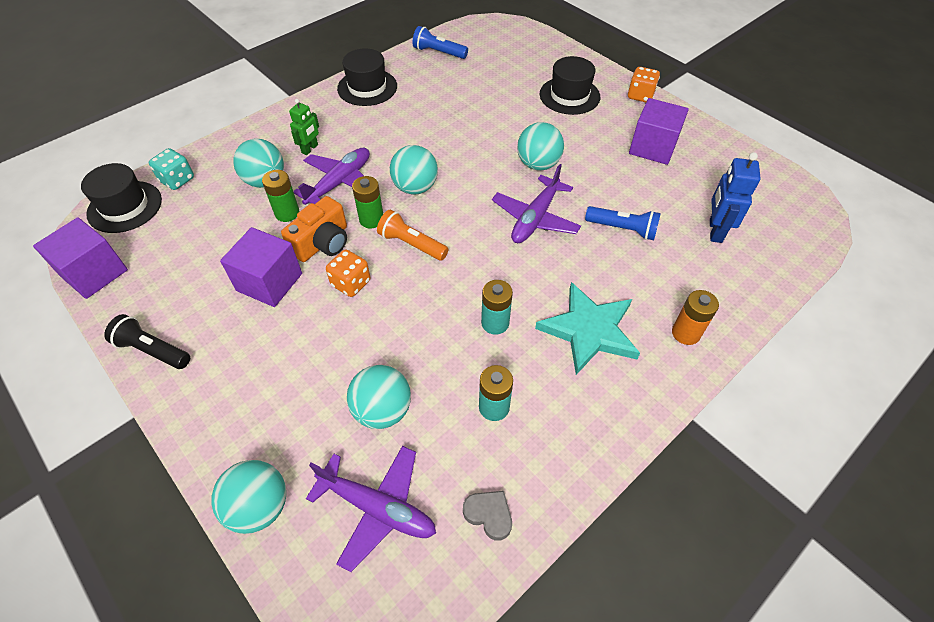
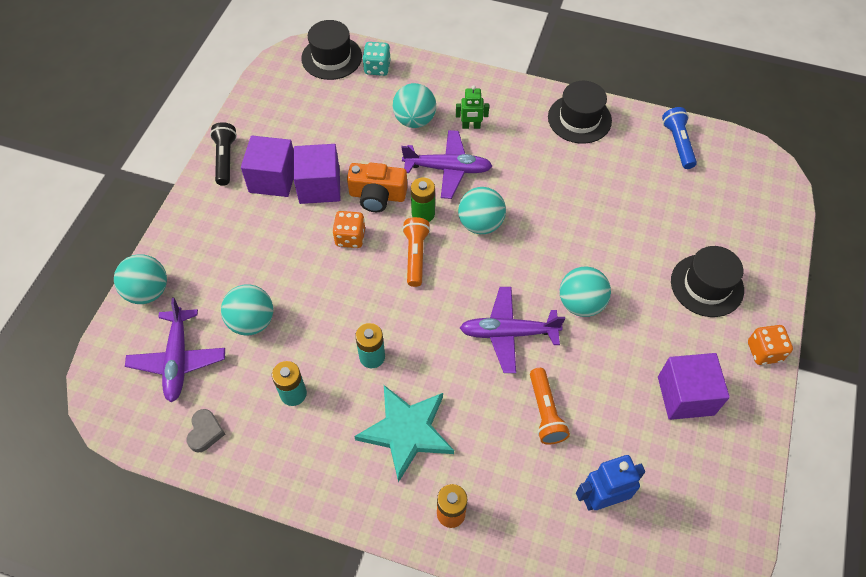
camera: 60 degrees right, 5 degrees up
(94, 273) = (265, 84): purple cube -> purple cube (273, 179)
(287, 213) = (391, 155): green battery -> none
(622, 229) = (545, 412): blue flashlight -> orange flashlight

